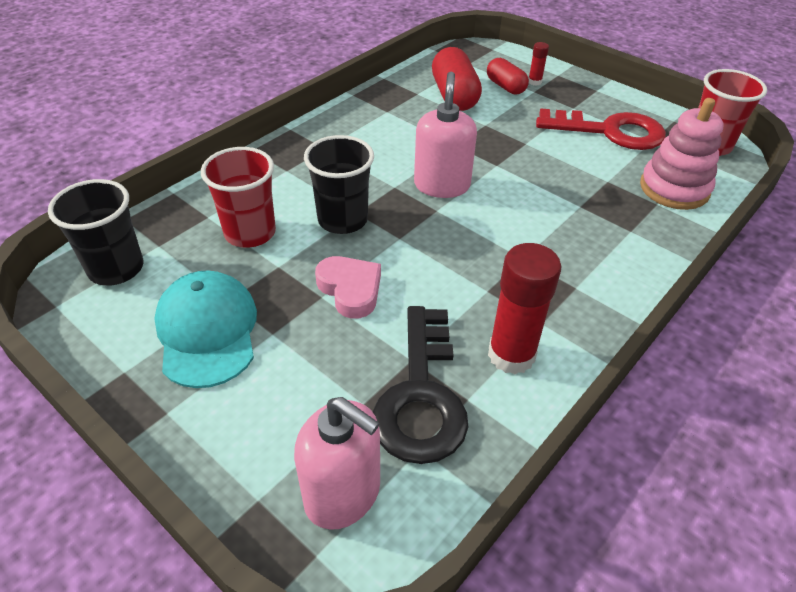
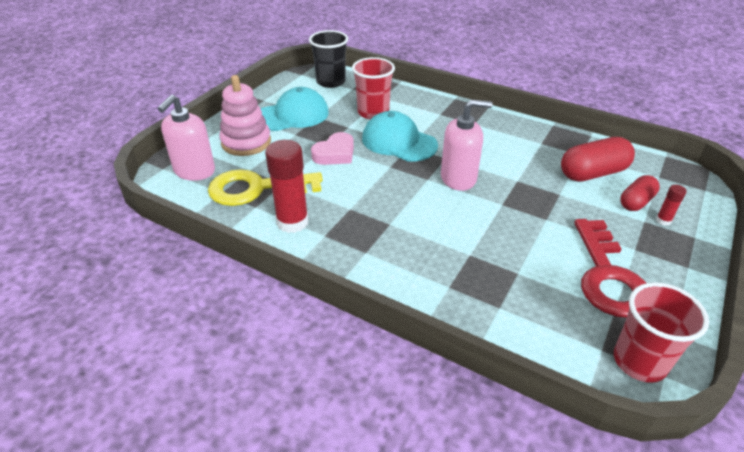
camera: 80 degrees right, 5 degrees down
(342, 220) = (399, 142): black cup -> turquoise cap
(421, 395) = (256, 189): black key -> yellow key
(674, 188) = (532, 322): pink stacking toy -> pink stacking toy (246, 142)

